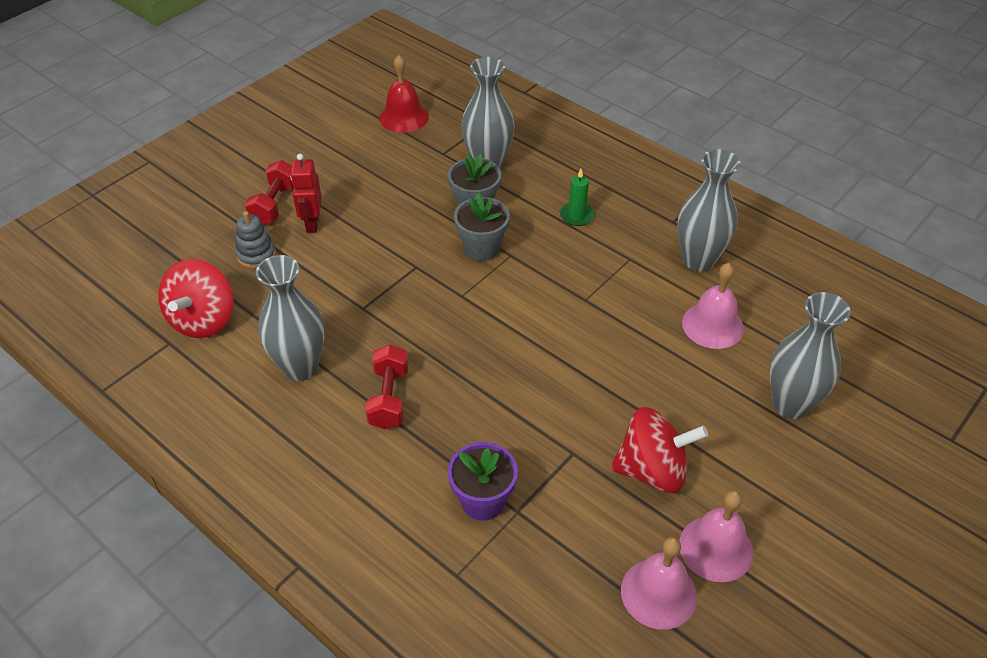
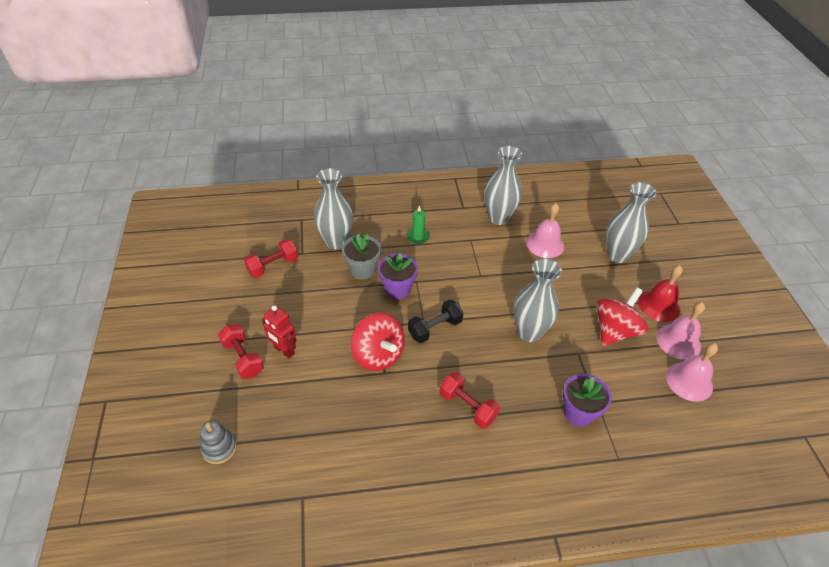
camera: 50 degrees left, 0 degrees up
(203, 320) = (303, 463): red spinning top -> red spinning top (378, 355)
(256, 255) = (277, 397): grey stacking toy -> grey stacking toy (219, 448)
(300, 367) = (400, 435): grey vase -> grey vase (529, 332)
(402, 147) = (273, 266): none -> red dumbbell
(404, 117) = (248, 248): red bell -> red bell (659, 305)
(463, 309) = (435, 328): none -> black dumbbell
(482, 248) = (397, 289): grey flower pot -> purple flower pot

